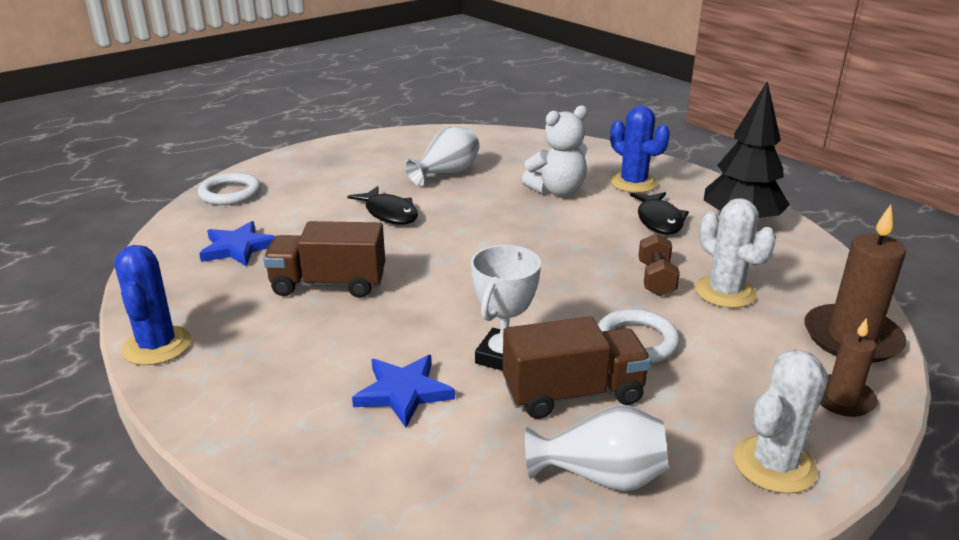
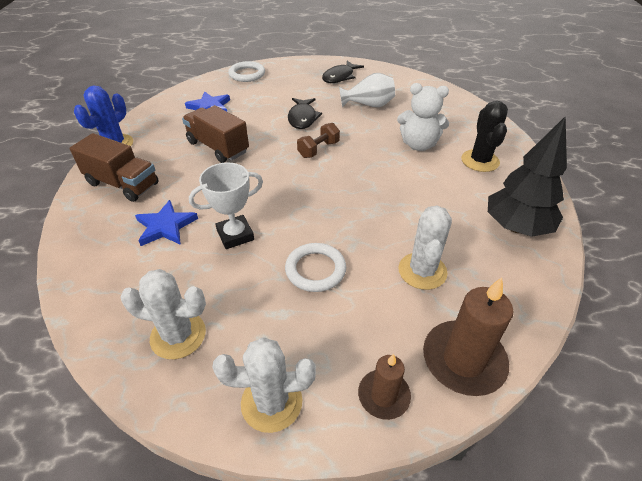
camera: 40 degrees right, 15 degrees up
(573, 393) = (235, 279): brown truck -> brown truck (123, 184)
(600, 476) = (178, 335): white vase -> white cactus
(633, 183) = (480, 161): blue cactus -> black cactus
(656, 279) = (390, 236): brown dumbbell -> brown dumbbell (318, 149)
(659, 220) = (456, 196): black fish -> black fish (340, 77)

